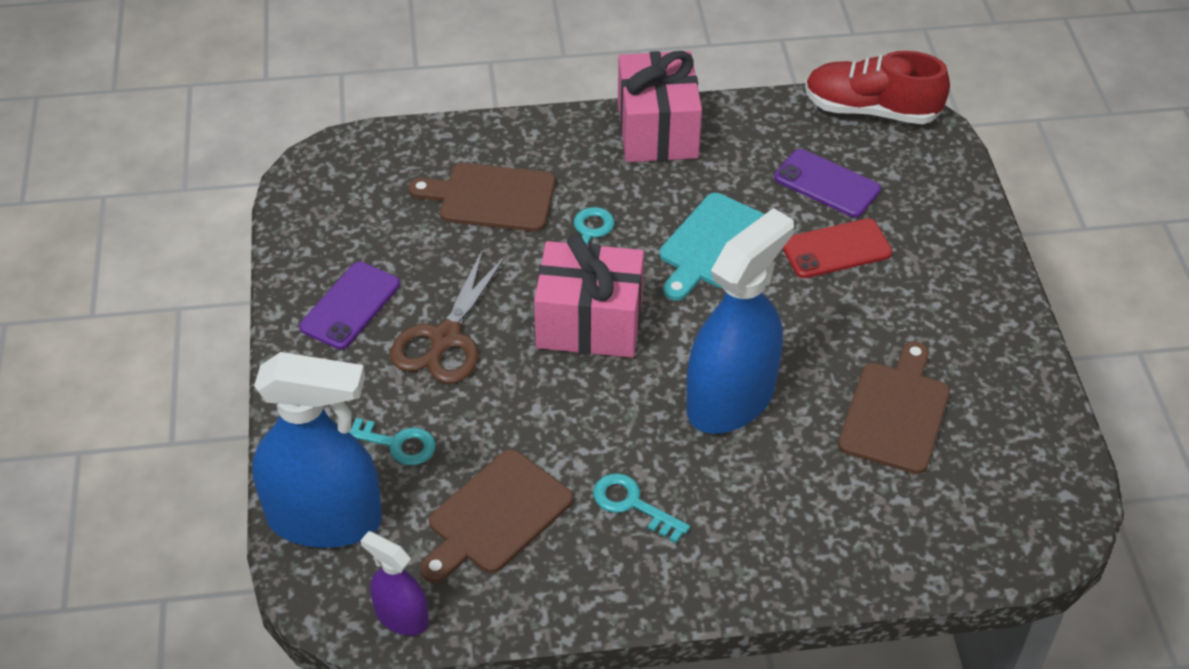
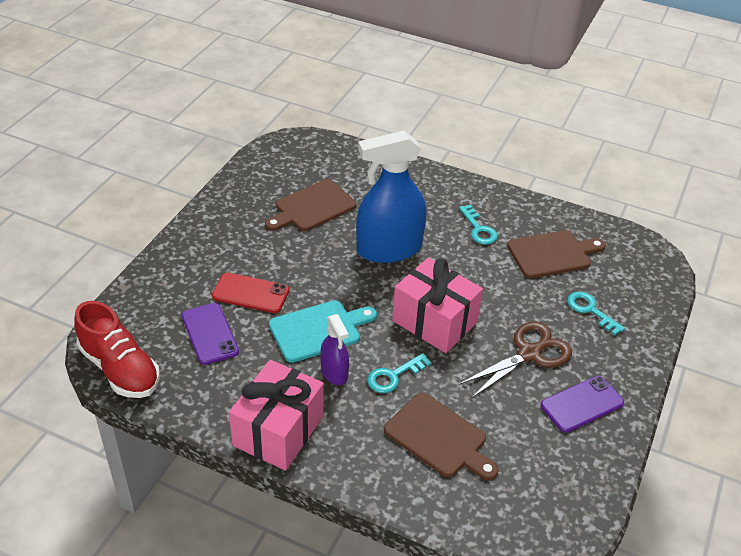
camera: 150 degrees left, 5 degrees down
(324, 519) = (646, 291): blue spray bottle -> none
(401, 617) = (622, 236): purple spray bottle -> purple spray bottle (334, 372)

